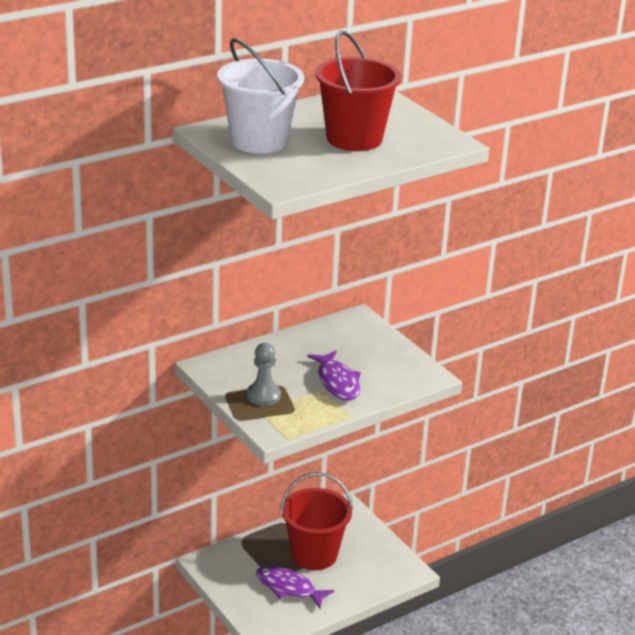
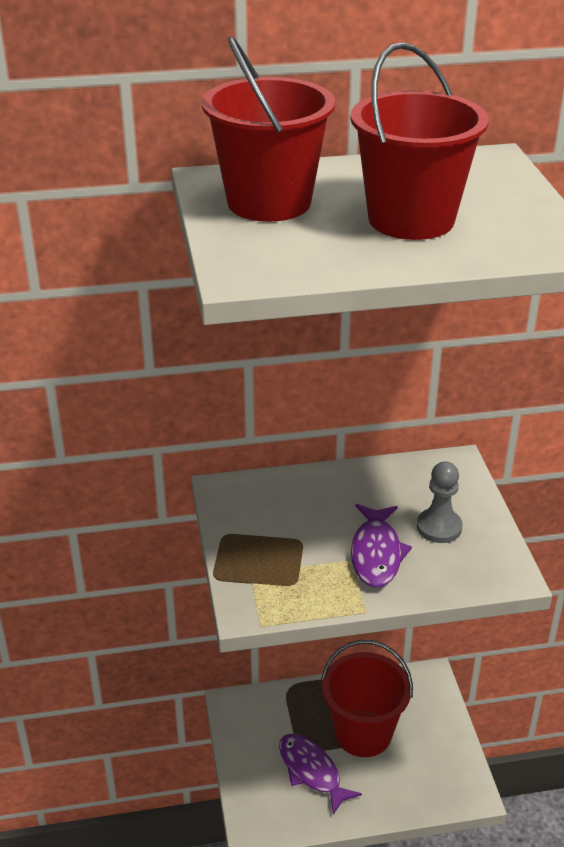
camera: 25 degrees right, 5 degrees up
(259, 141) = (269, 202): white bucket -> red bucket
(263, 395) = (269, 550): grey pawn -> grey pawn (439, 527)

